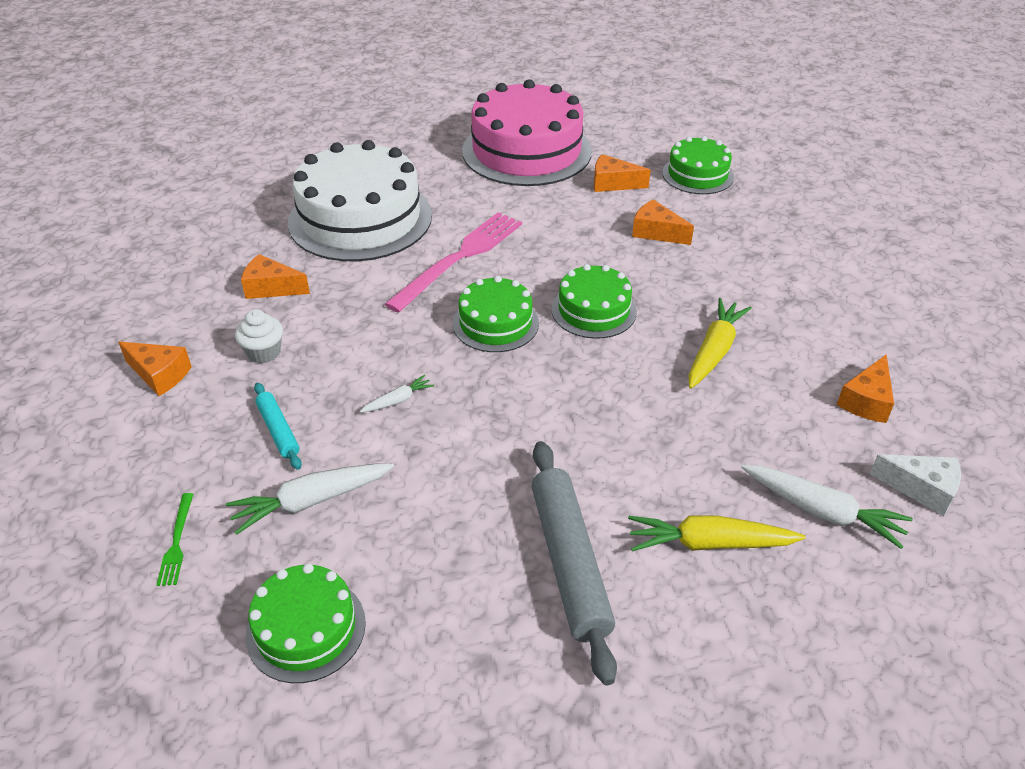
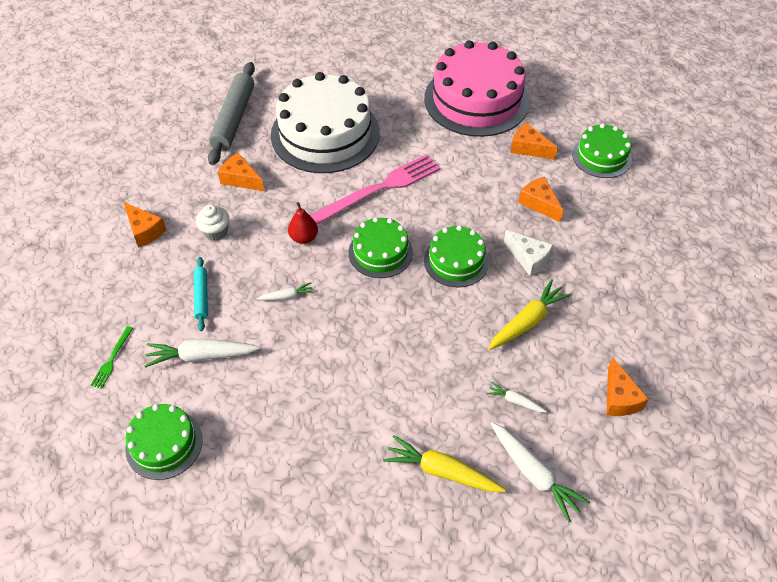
camera: 20 degrees right, 10 degrees up
(388, 331) = (304, 238): none -> red pear
(569, 563) = (342, 454): grey rolling pin -> grey rolling pin (234, 119)
(751, 438) = (515, 401): none -> white carrot
(867, 401) = (619, 398): orange cheese -> orange cheese turned 60 degrees counterclockwise
(921, 489) = (617, 481): white cheese -> white cheese (528, 258)

